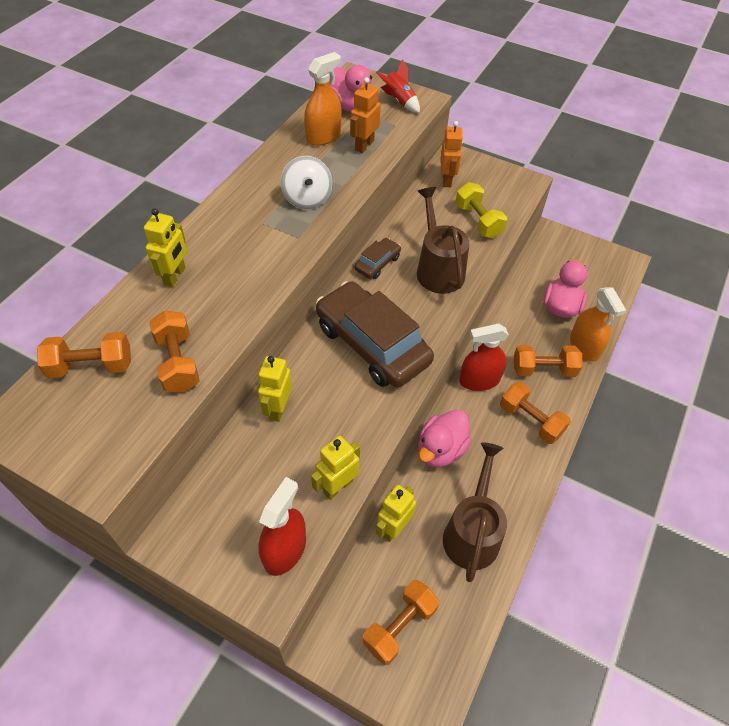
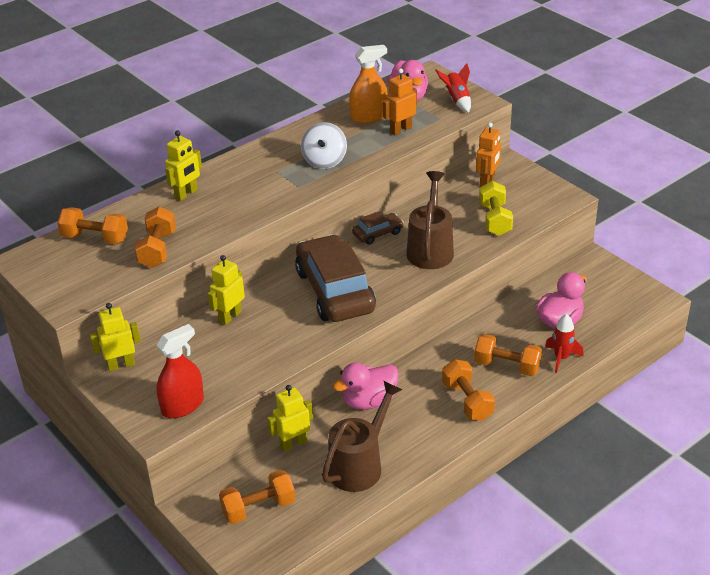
camera: 25 degrees right, 15 degrees down
(337, 486) = (246, 378): yellow robot -> yellow robot (121, 365)
(479, 380) = (438, 359): red spray bottle -> none
(584, 346) = (561, 358): orange spray bottle -> red rocket

